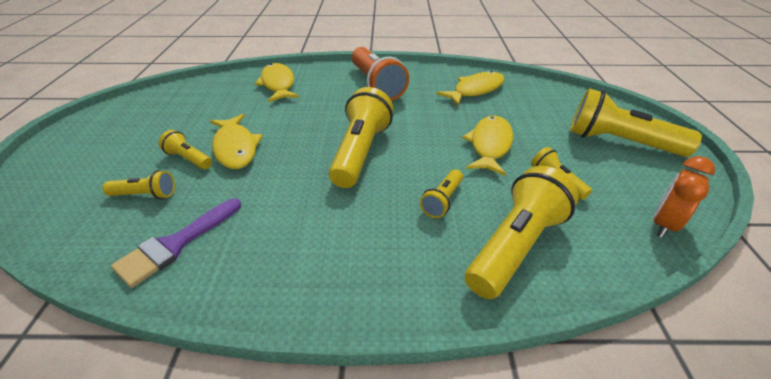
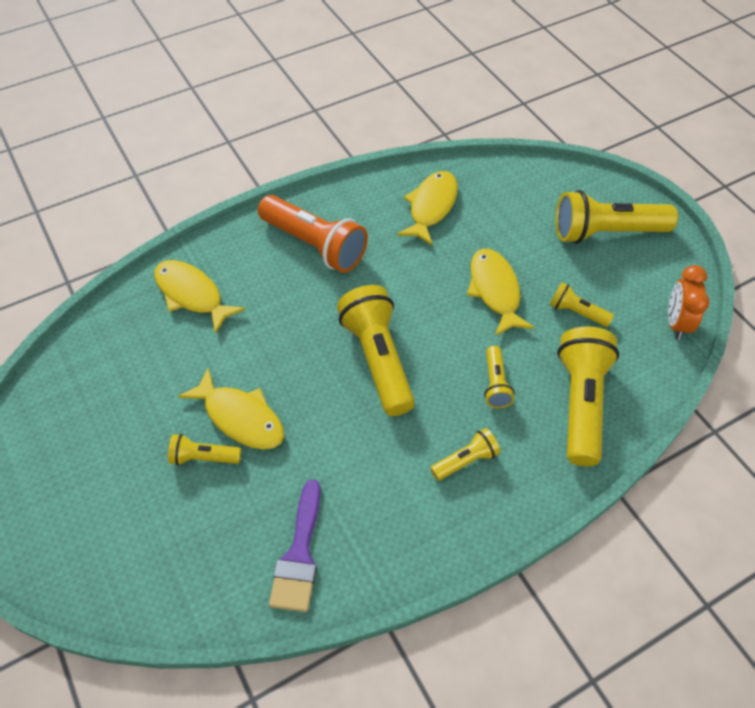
camera: 30 degrees left, 15 degrees up
(145, 195) = (208, 523): yellow flashlight -> yellow flashlight (465, 461)

